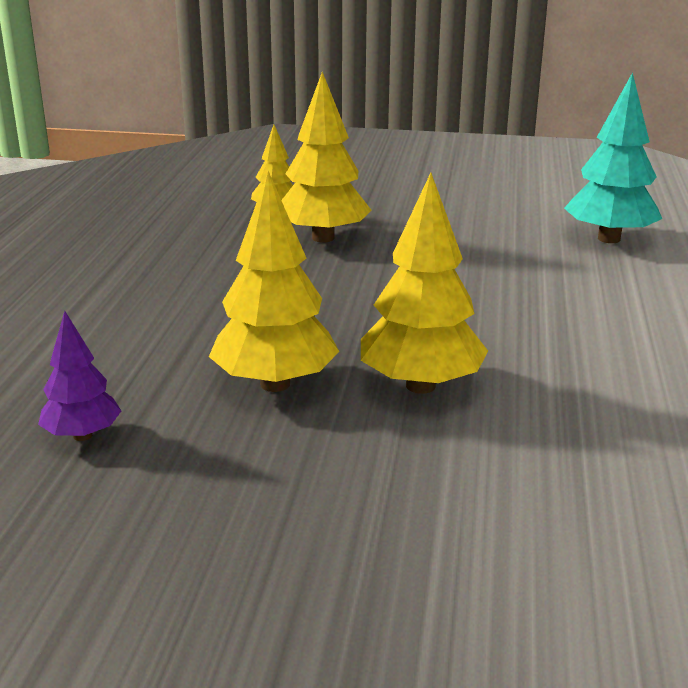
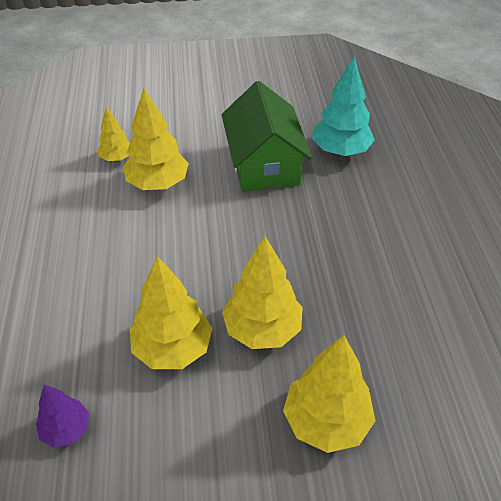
camera: 15 degrees left, 20 degrees up
(485, 238) = (264, 164): none -> green house
(488, 493) = (326, 422): none -> yellow tree

